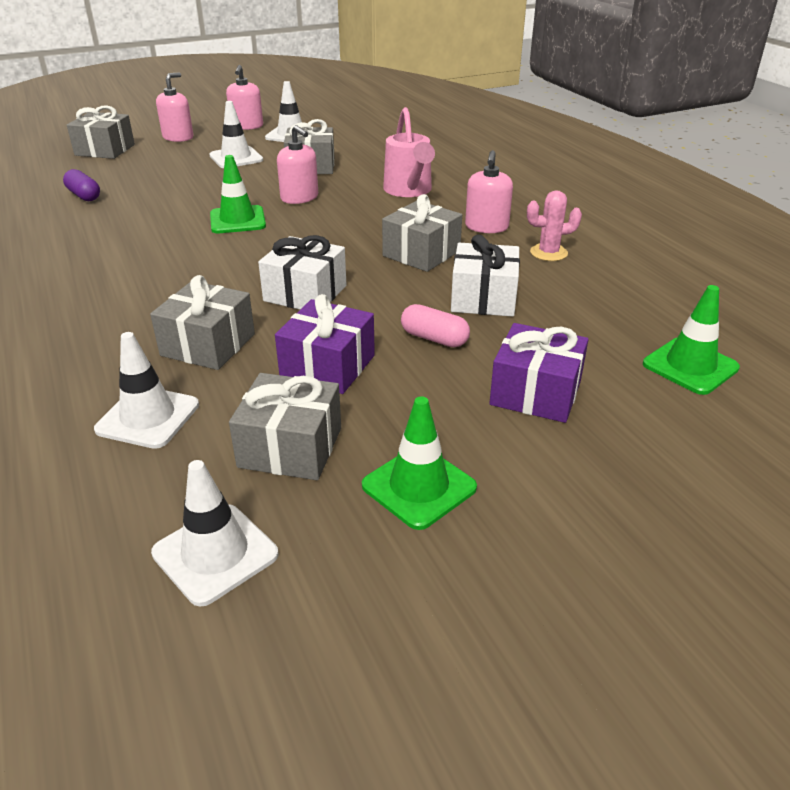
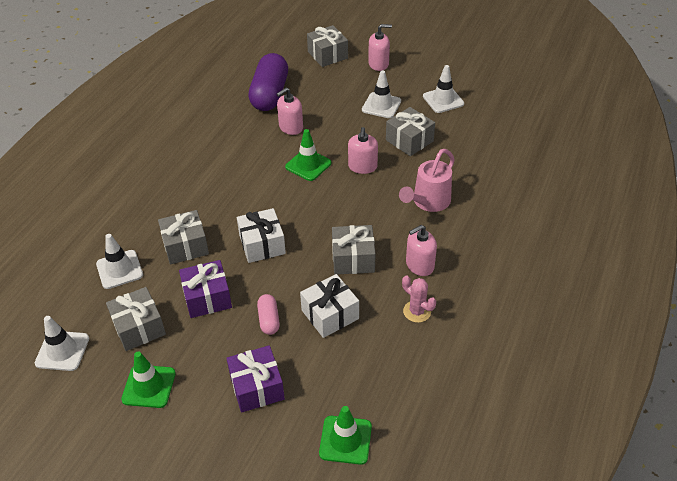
camera: 50 degrees right, 10 degrees up
(84, 195) = (270, 94): purple capsule -> purple capsule, size x2.13
(247, 126) = (431, 74): pink soap dispenser -> pink soap dispenser (291, 127)

